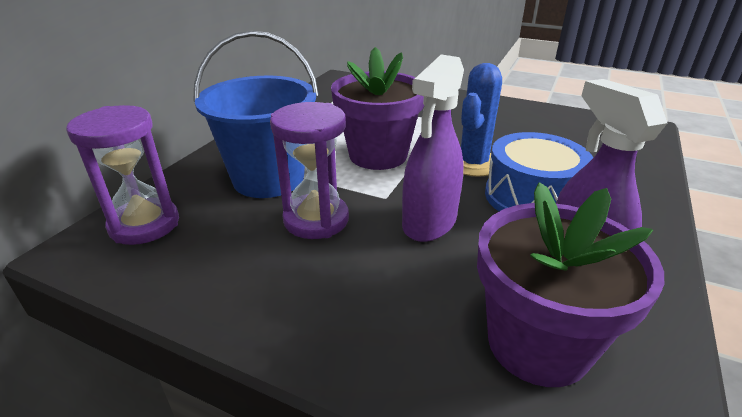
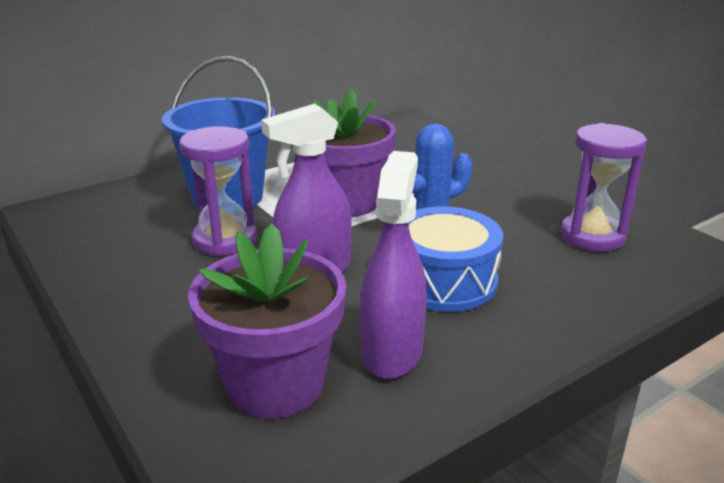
camera: 30 degrees right, 5 degrees down
(144, 225) = (103, 206): purple hourglass -> purple hourglass (592, 236)

